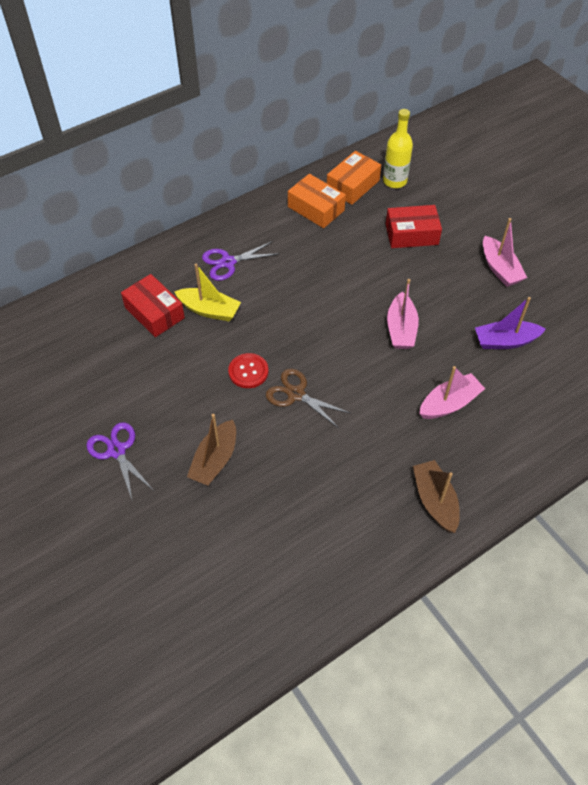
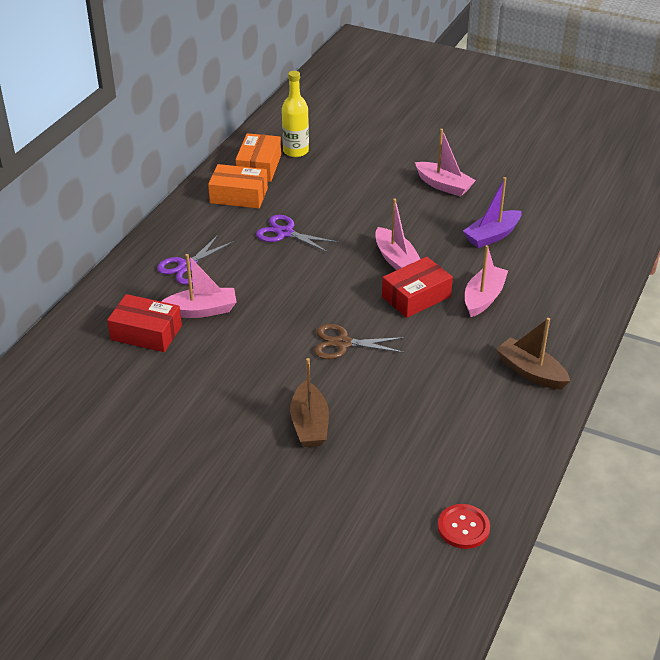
camera: 30 degrees left, 15 degrees down
(117, 450) = (205, 457): purple scissors -> purple scissors (285, 233)
(209, 310) = (201, 310): yellow boat -> pink boat
(248, 371) = (282, 344): red button -> red button (463, 527)
(411, 234) = (345, 186): red box -> red box (416, 296)

